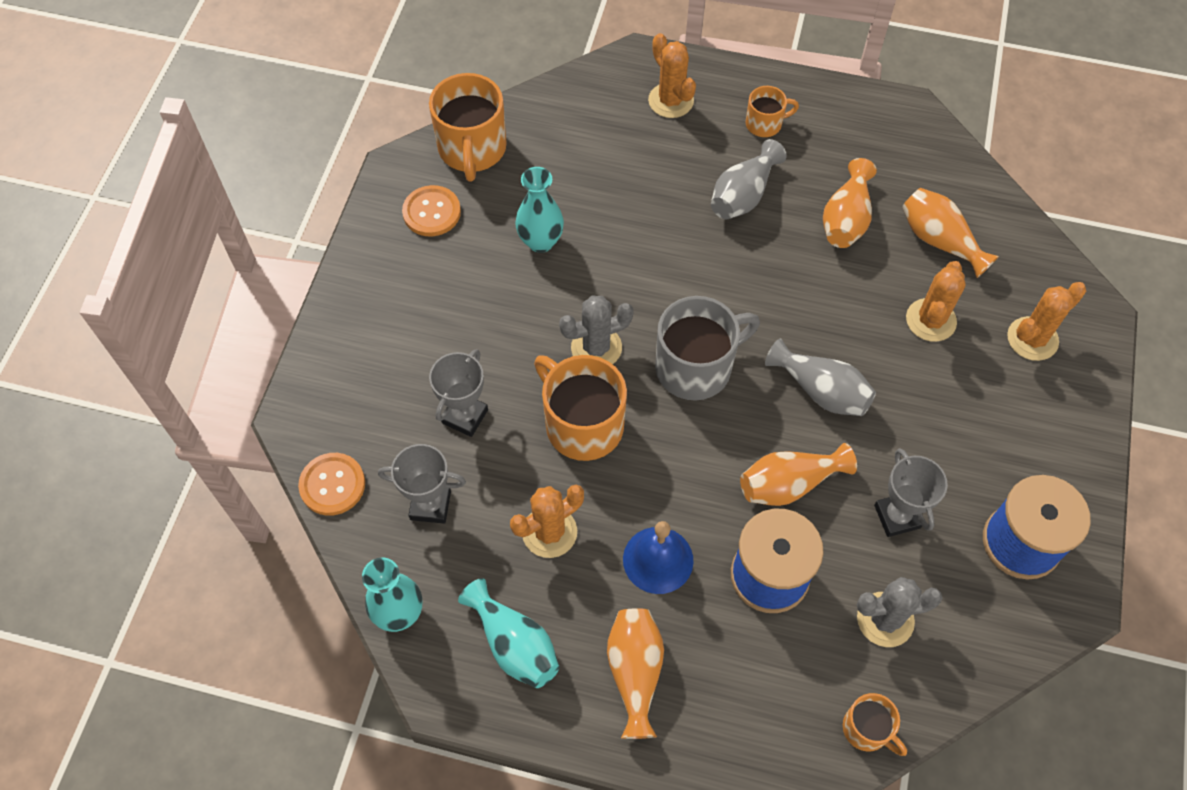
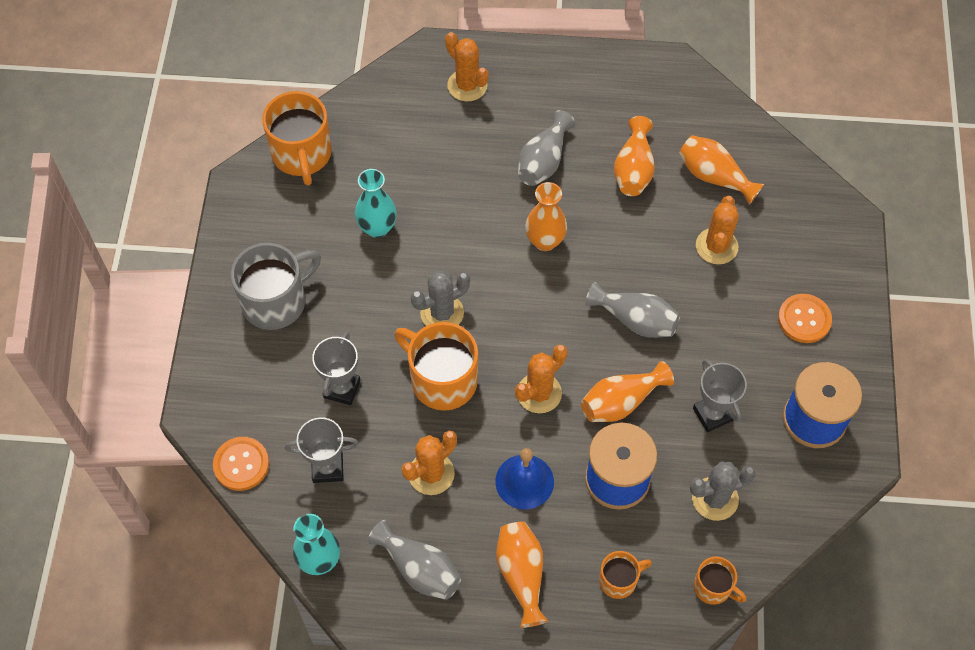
camera: 10 degrees left, 0 degrees up
(431, 212) = (278, 216): orange button -> orange button (804, 319)
(514, 644) = (419, 569): turquoise vase -> grey vase
(696, 367) = (528, 316): grey mug -> grey mug (276, 301)
(730, 284) = (545, 241): none -> orange vase
(765, 124) = (551, 95): orange mug -> orange mug (619, 580)
(1032, 339) = (801, 249): orange cactus -> orange cactus (539, 393)

